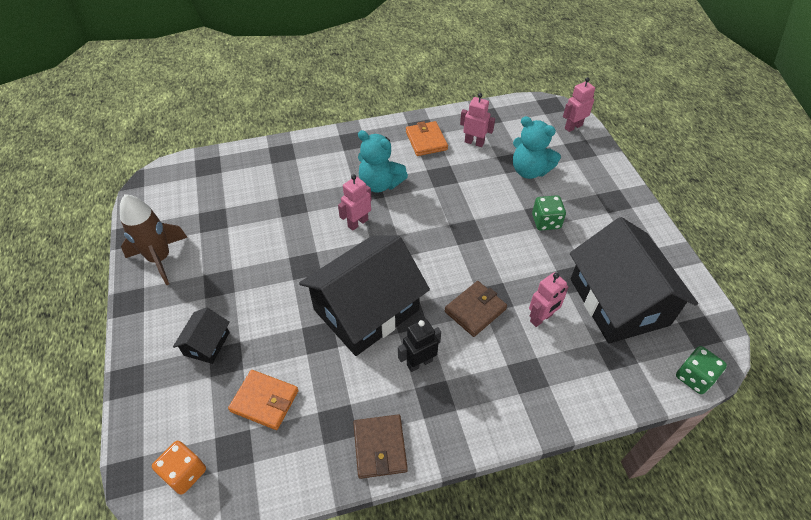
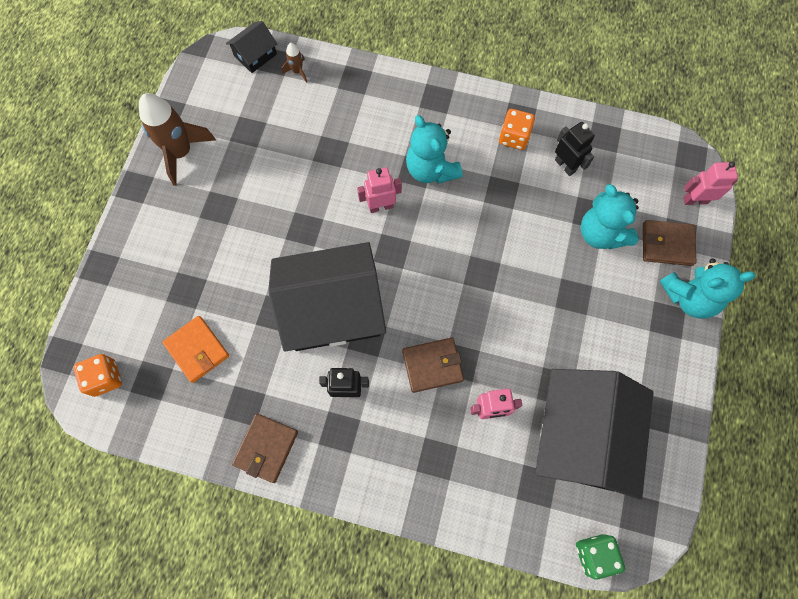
camera: 30 degrees right, 20 degrees up
(207, 344) = (178, 266): black house -> black house (255, 55)
(231, 165) = (297, 71): none -> brown rocket
(426, 141) = (514, 137): orange wallet -> orange dice
(474, 142) = (565, 165): pink robot -> black robot
(546, 221) = (573, 306): green dice -> none
(576, 158) = (667, 244): none -> brown wallet
(616, 181) = (689, 297): none -> turquoise teddy bear

